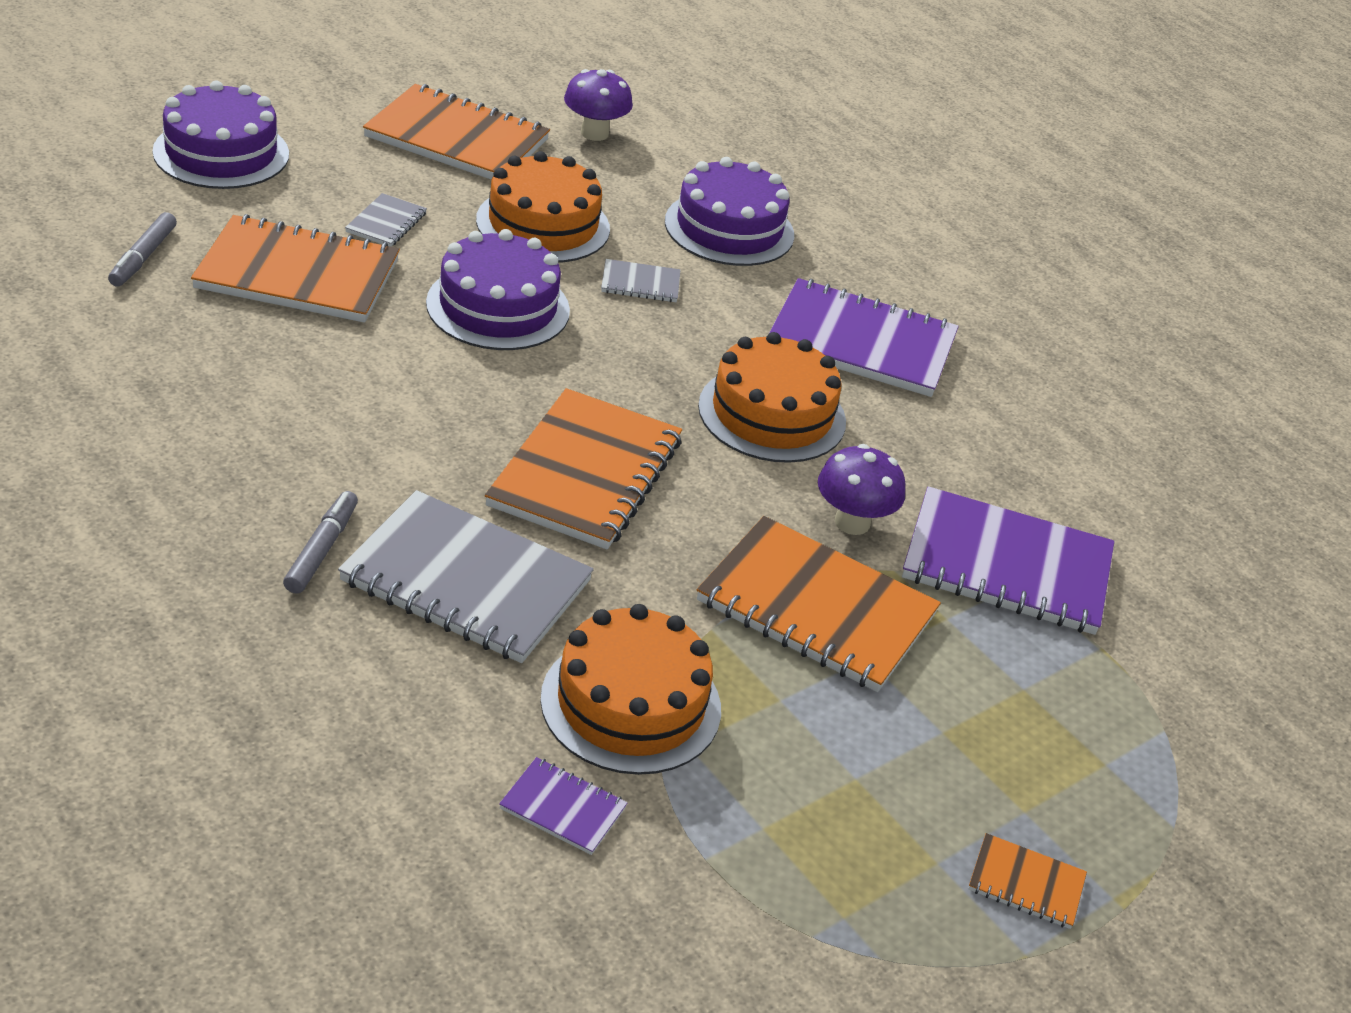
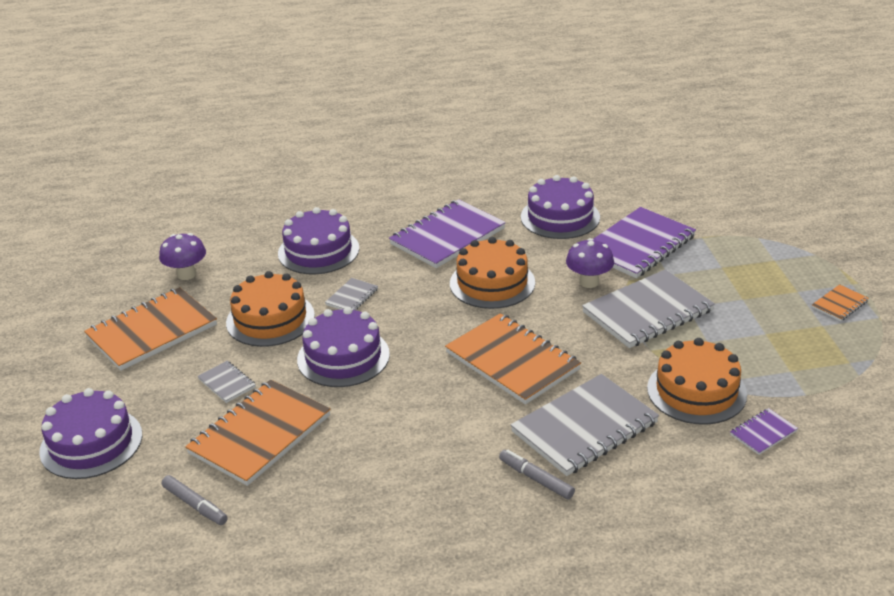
camera: 55 degrees left, 5 degrees down
(816, 608) = (647, 312): orange notebook -> grey notebook
(1016, 455) = (560, 217): none -> purple cake

